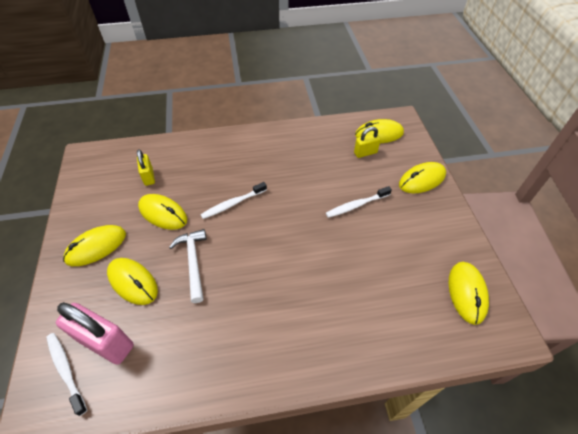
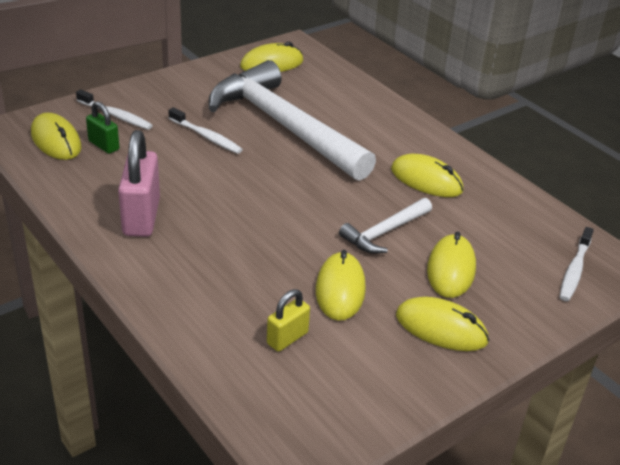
camera: 120 degrees left, 15 degrees down
(106, 343) = (525, 256): pink padlock -> pink padlock (141, 217)
(233, 204) = (274, 231): white toothbrush -> white toothbrush (115, 115)
(353, 258) = (284, 126): none -> white hammer
(365, 153) = (104, 145): yellow padlock -> green padlock
(422, 180) = (132, 99): yellow mouse -> yellow mouse (426, 180)

